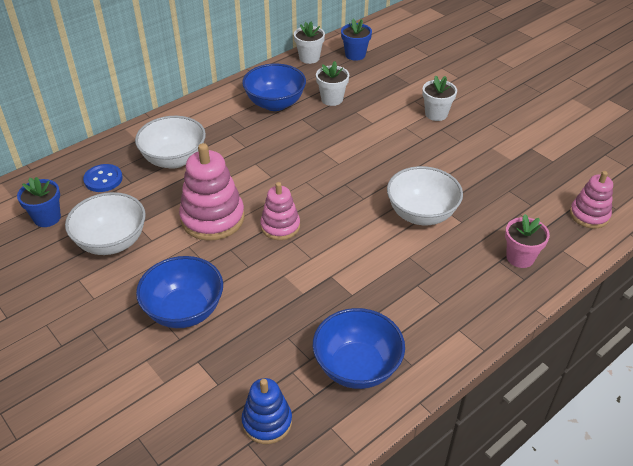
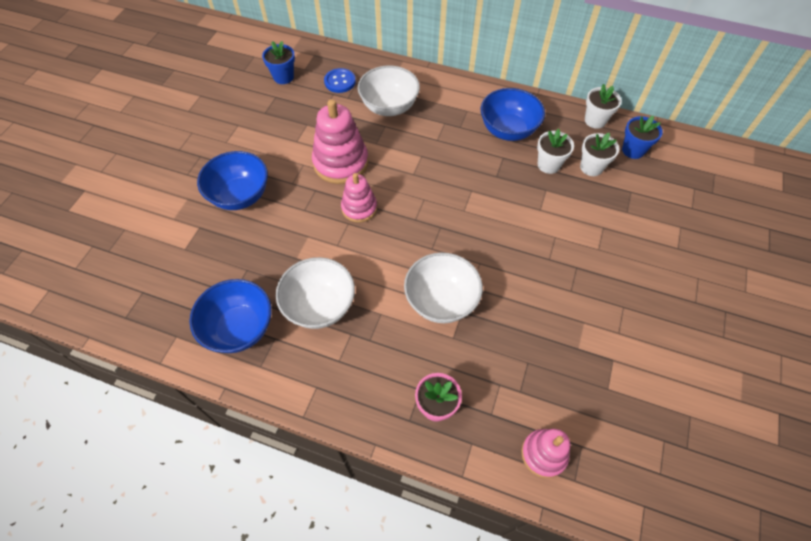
camera: 60 degrees right, 15 degrees up
(112, 242) = (281, 122): white bowl -> white bowl (319, 306)
(267, 422) = (164, 294): blue stacking toy -> none
(436, 114) = (597, 253): white flower pot -> white flower pot (591, 167)

